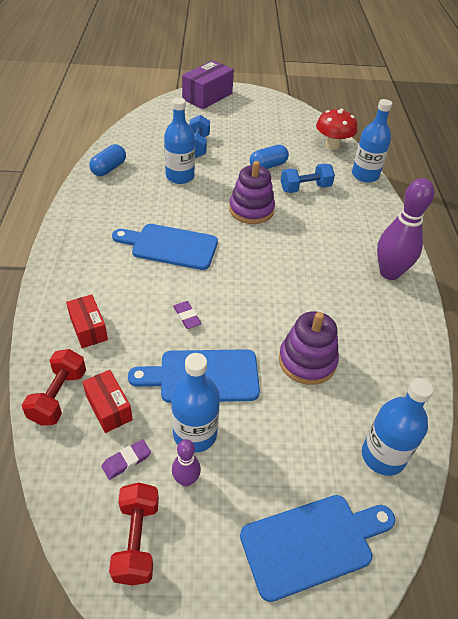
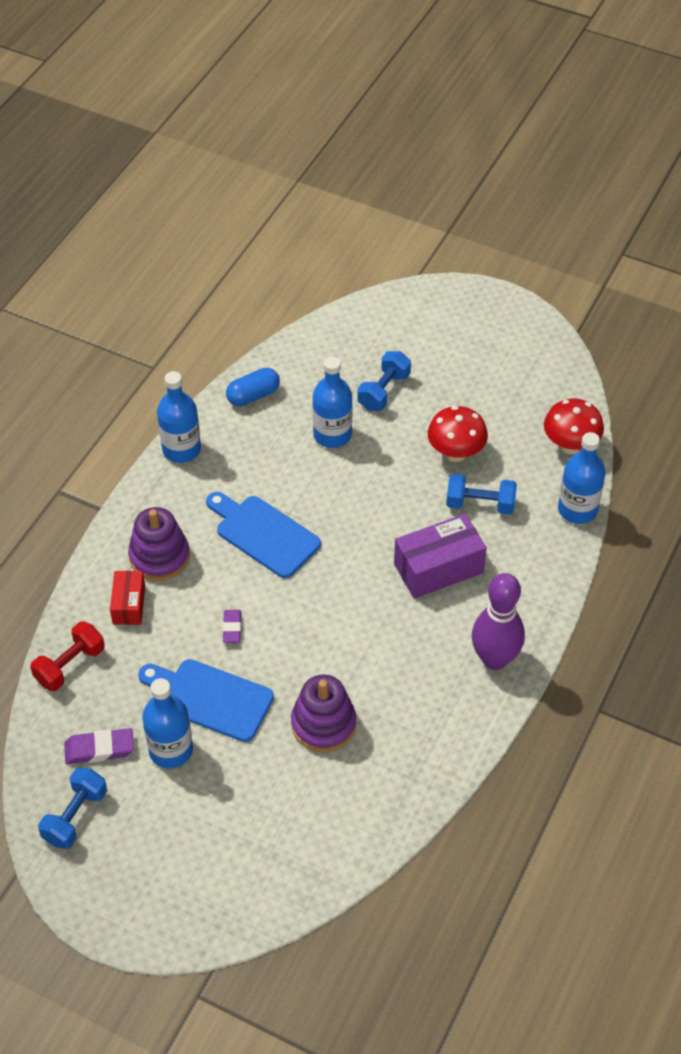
camera: 30 degrees right, 5 degrees up
(109, 408) = (108, 694): red box -> none
(126, 461) = (99, 749): purple eraser -> purple eraser, size x1.52
(137, 540) = (75, 816): red dumbbell -> blue dumbbell
(186, 479) = (140, 786): purple bowling pin -> none
(207, 96) = (452, 302): purple box -> purple box (438, 568)
(251, 210) = (389, 515): purple stacking toy -> purple stacking toy (159, 556)
(268, 166) = (456, 453): blue capsule -> red mushroom
(312, 543) = (214, 882): blue cutting board -> none
(383, 456) = (330, 843): blue bottle -> blue bottle (181, 449)

